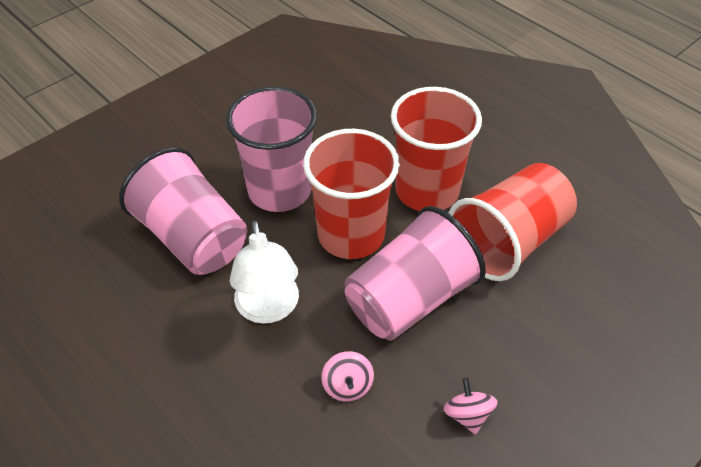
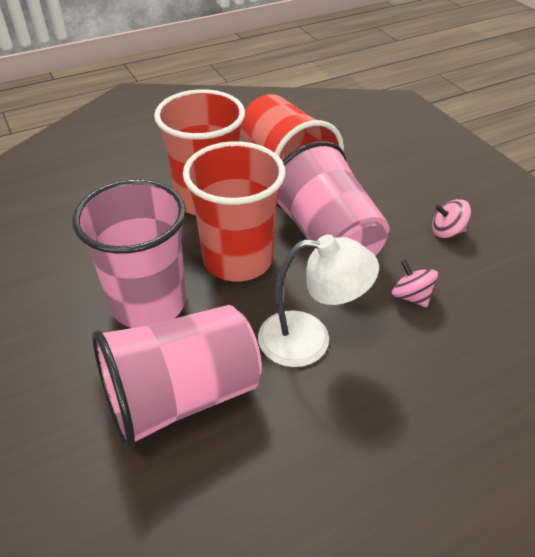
camera: 75 degrees left, 5 degrees down
(347, 386) = (411, 296): pink spinning top -> pink spinning top turned 135 degrees counterclockwise

